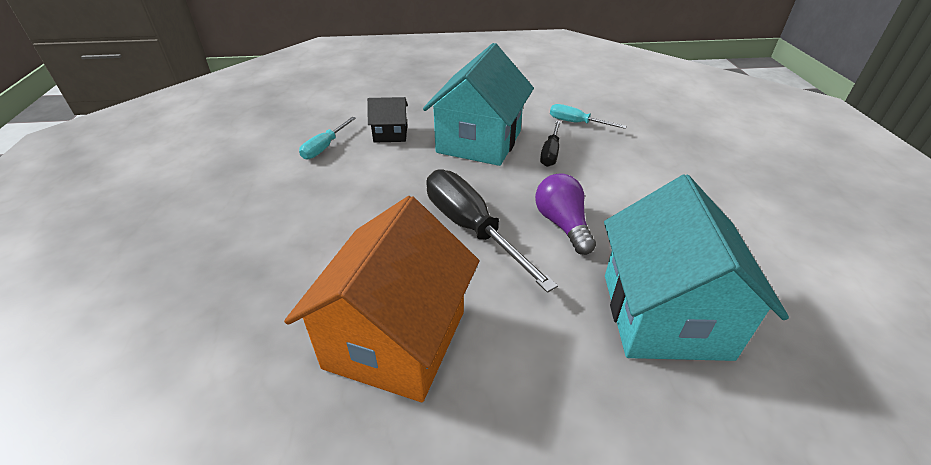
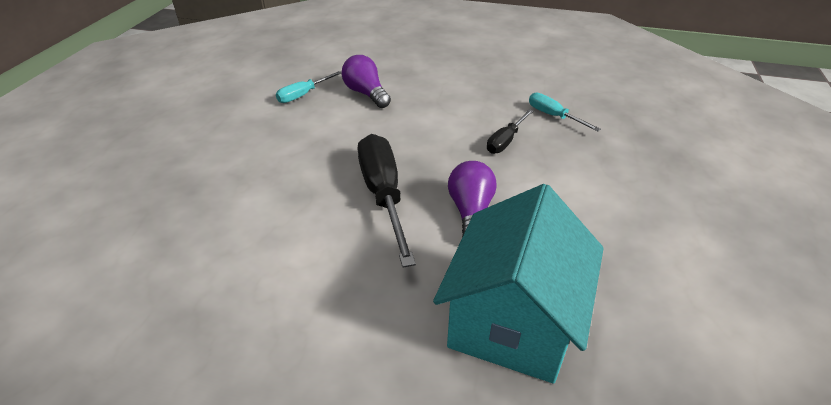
camera: 20 degrees right, 0 degrees up
(390, 134) = (366, 93): black house -> purple light bulb
(396, 339) = (262, 272): orange house -> none
(479, 142) = (442, 116): turquoise house -> none

